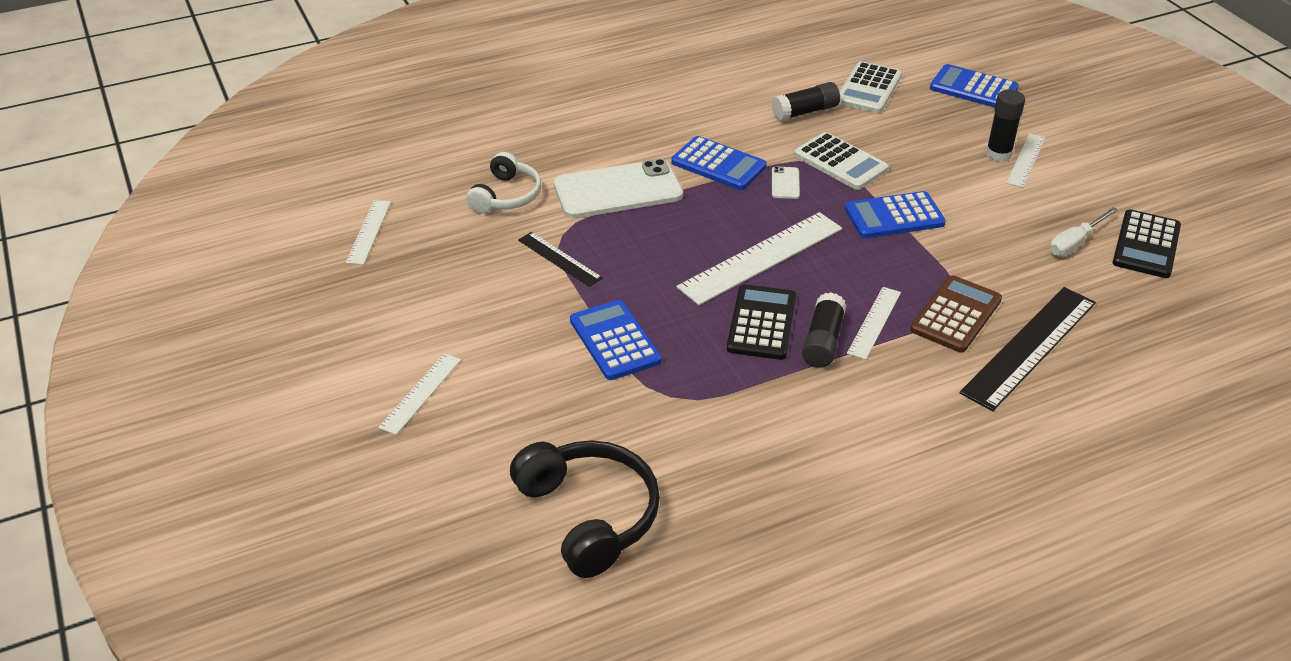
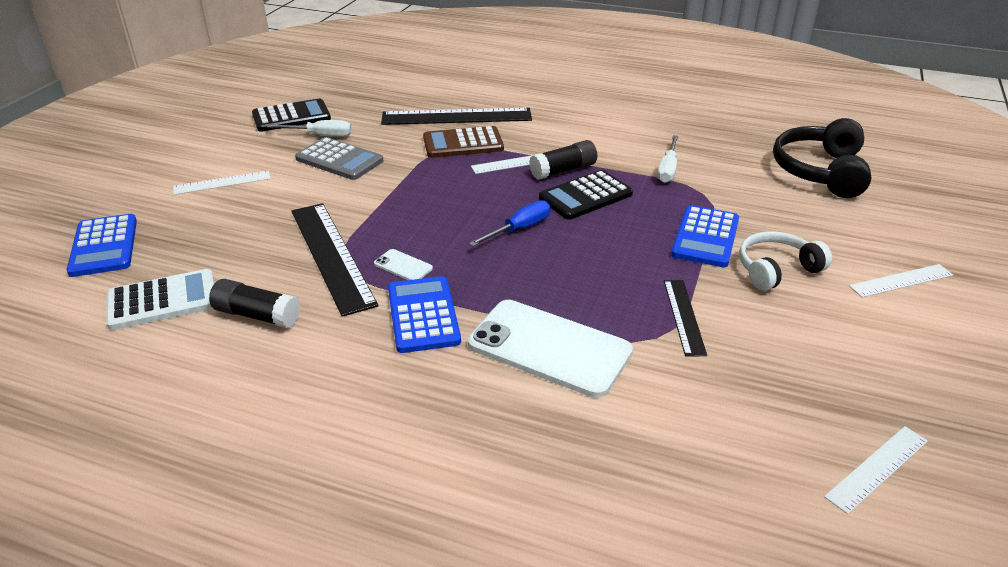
camera: 135 degrees left, 5 degrees down
(506, 196) = (671, 414): white headphones -> white headphones (776, 270)
(737, 408) = (667, 169): none -> white screwdriver
(761, 258) = (519, 229): white ruler -> blue screwdriver
(785, 183) = (403, 266): white phone -> white phone turned 75 degrees clockwise
(840, 162) = (331, 255): white calculator -> black ruler
(894, 216) = (381, 202): blue calculator -> none
(998, 154) = (226, 195): black glue stick -> none
(1004, 230) = (339, 160): none -> grey calculator

